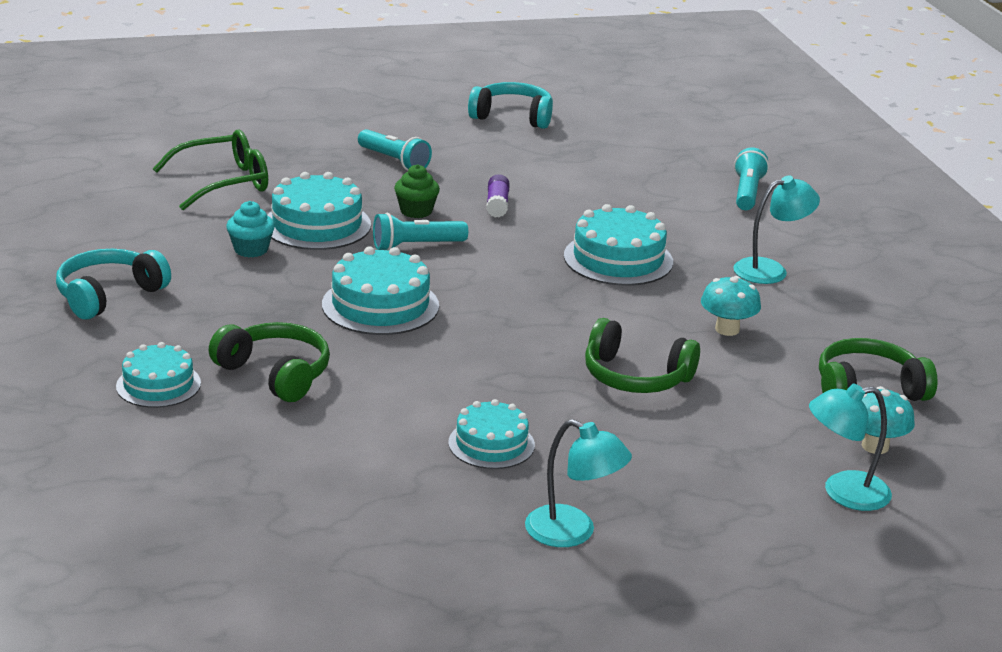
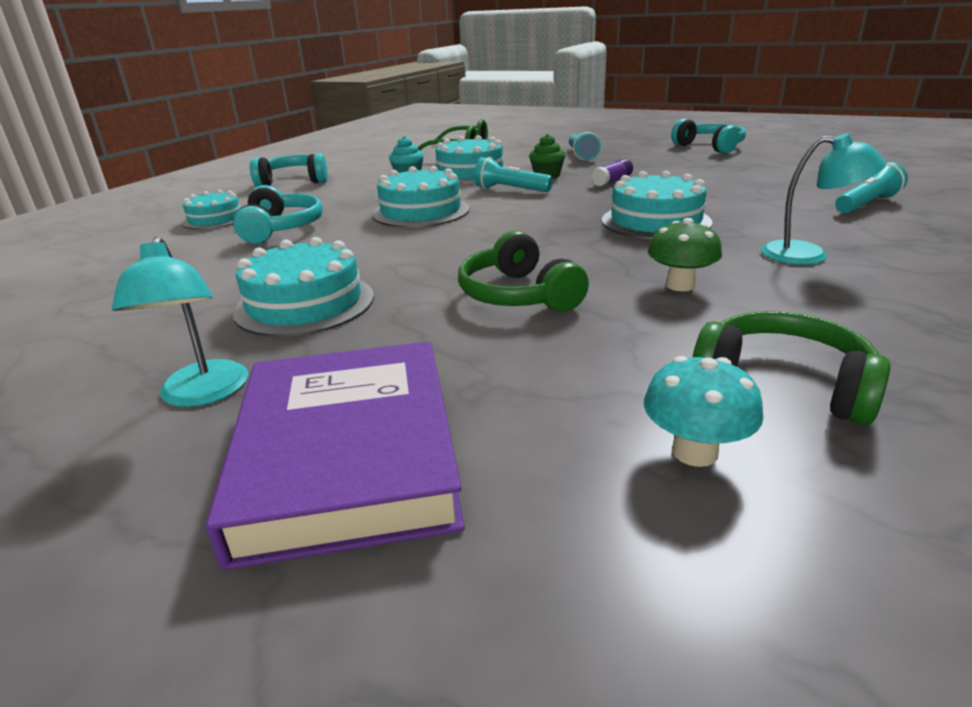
camera: 45 degrees right, 0 degrees up
(275, 374) = (280, 228): green headphones -> turquoise headphones
(491, 444) = (305, 304): turquoise cake -> turquoise cake, size x1.54
(726, 522) = (348, 455): none -> purple book
(727, 329) = (680, 285): turquoise mushroom -> green mushroom
(843, 493) = (552, 491): turquoise lamp -> none

